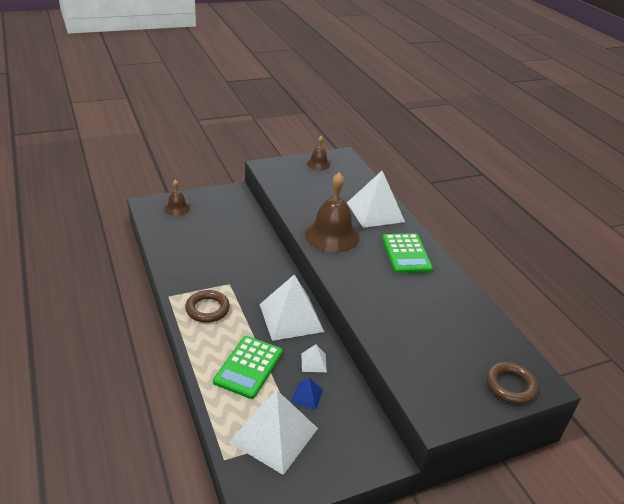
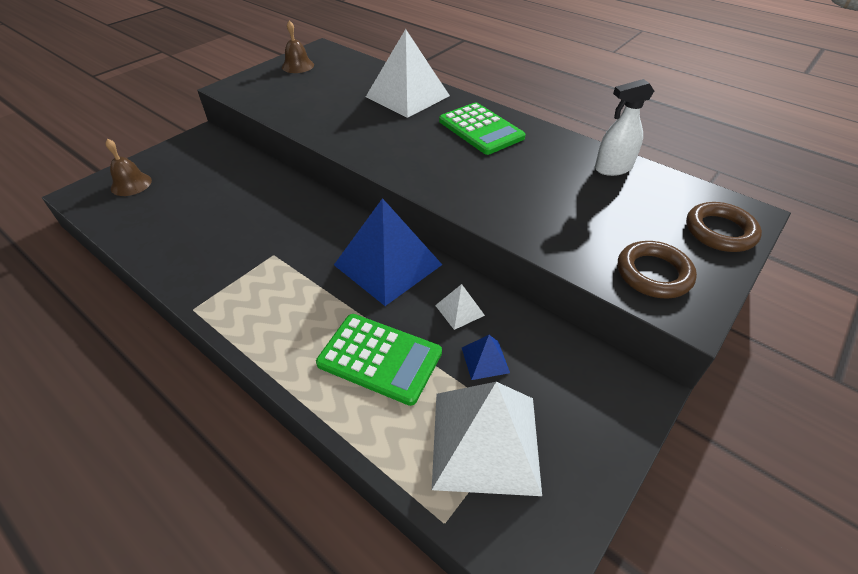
camera: 25 degrees left, 10 degrees up
(207, 309) = (265, 302): brown ring -> brown ring (653, 274)
(248, 367) = (379, 358): green calculator -> green calculator turned 60 degrees counterclockwise
(291, 318) = (388, 265): white pyramid -> blue pyramid
(332, 235) = (377, 139): brown bell -> none
(475, 315) = (613, 168): none -> white spray bottle

